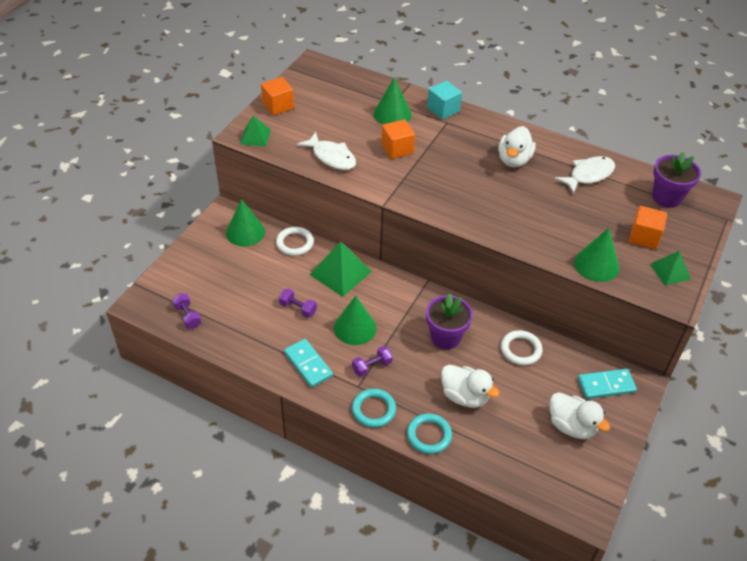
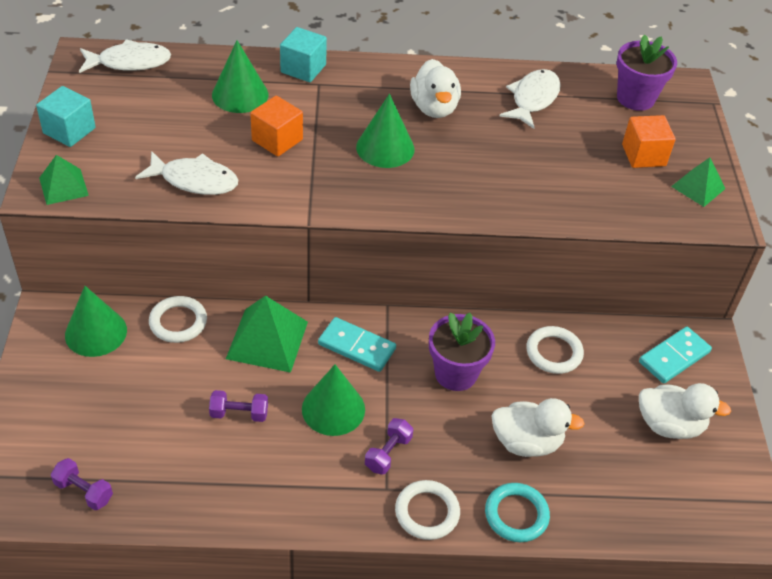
camera: 30 degrees left, 0 degrees up
(278, 106) = (69, 131): orange cube -> turquoise cube
(308, 364) = (302, 487): turquoise domino -> turquoise domino (357, 346)
(338, 75) = (130, 62): none -> white fish
(373, 410) = (427, 512): turquoise ring -> white ring
(596, 265) = (615, 209): green cone -> green cone (385, 148)

